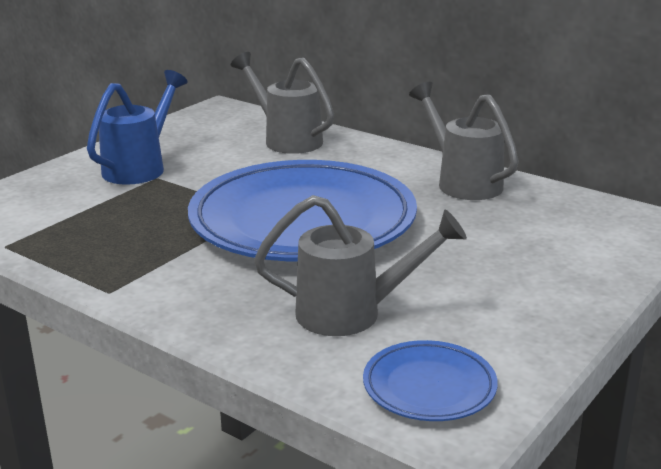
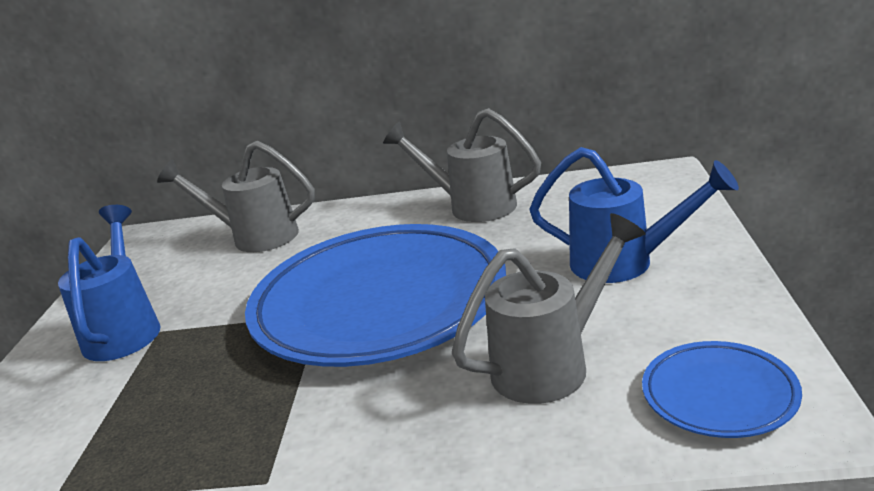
camera: 30 degrees left, 0 degrees up
(509, 275) = (626, 263): none -> blue watering can

